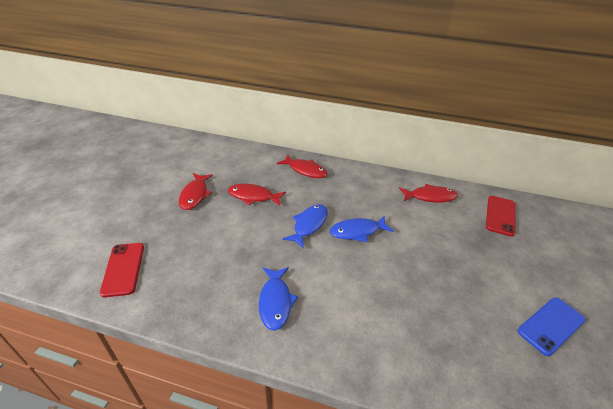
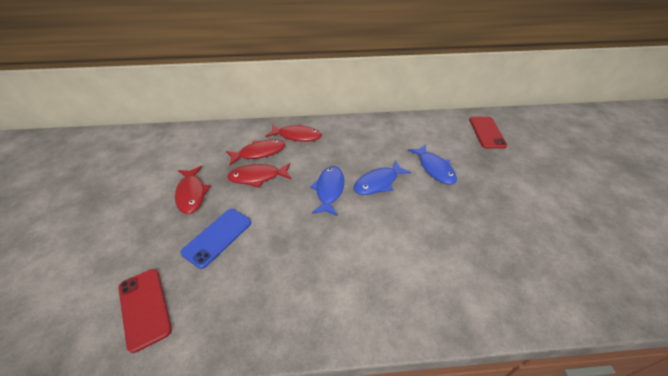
camera: 20 degrees left, 5 degrees up
(275, 302) = (338, 282): blue fish -> blue fish (434, 168)
(430, 197) = (423, 131): red fish -> red fish (259, 153)
(551, 325) = (576, 216): blue phone -> blue phone (217, 237)

